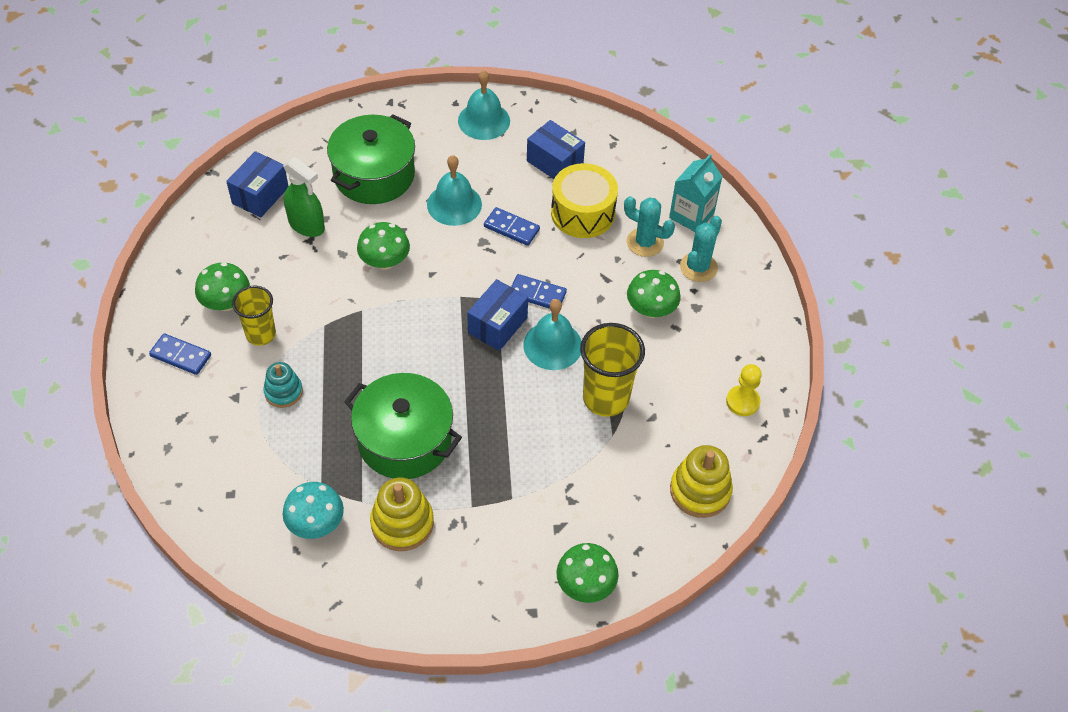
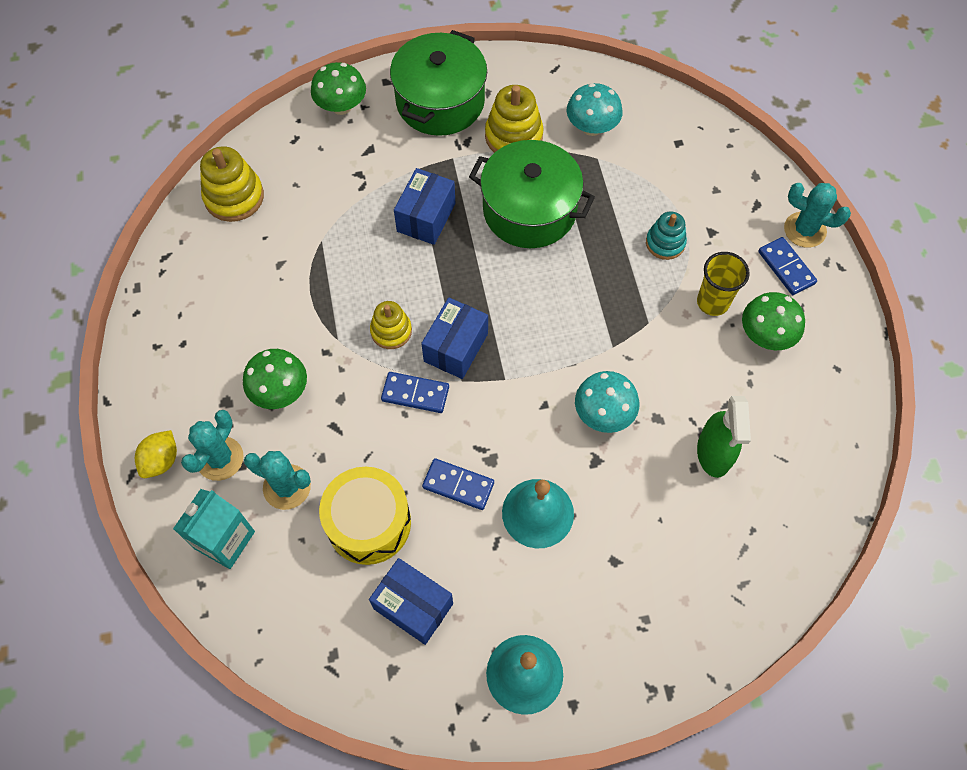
camera: 175 degrees right, 10 degrees up
(146, 387) = (804, 230): none -> turquoise cactus
(180, 356) = (786, 267): blue domino -> blue domino turned 45 degrees clockwise
(260, 195) = (788, 491): blue box -> blue box (426, 217)
(306, 225) = (714, 453): green spray bottle -> green spray bottle turned 120 degrees counterclockwise
(374, 175) = (653, 547): green pot -> green pot (440, 101)
(385, 261) = (603, 413): green mushroom -> turquoise mushroom
(552, 345) = (391, 331): turquoise bell -> yellow stacking toy
(606, 398) = (329, 278): yellow cup -> none
(742, 402) = (182, 292): yellow pawn -> none
(745, 271) = (161, 460): none -> yellow lemon

